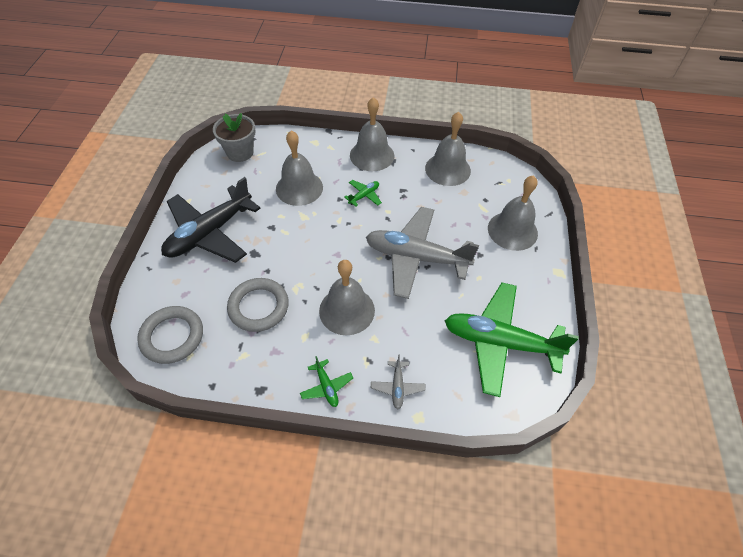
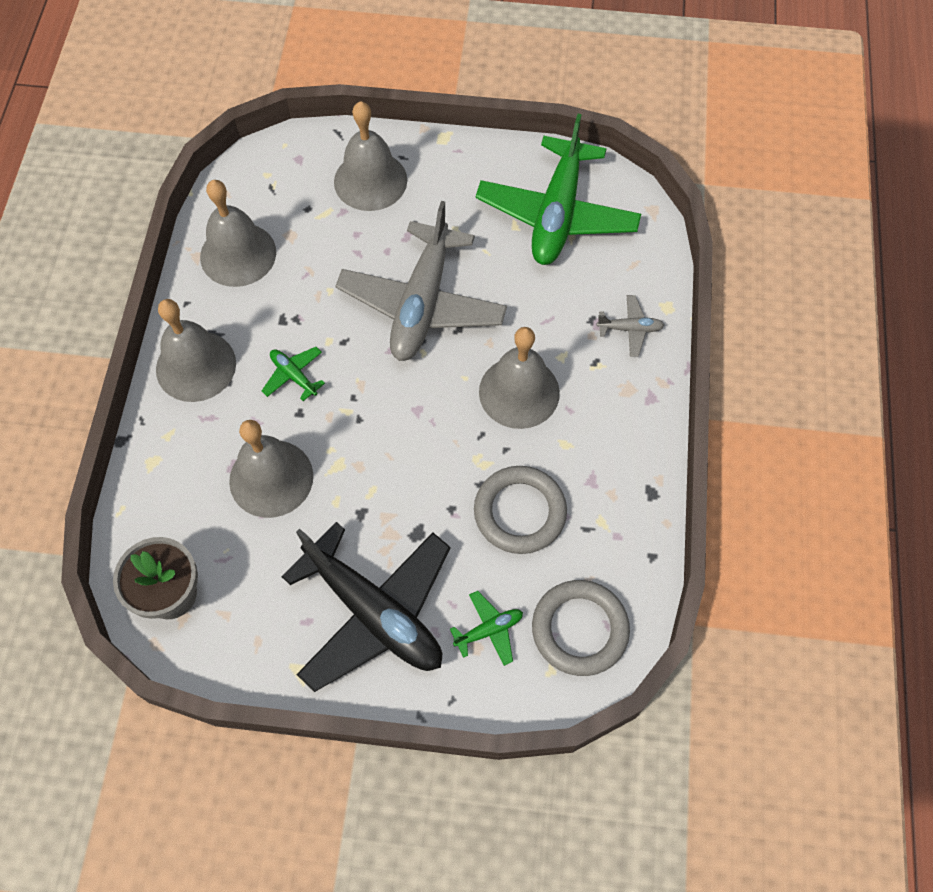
camera: 90 degrees left, 10 degrees up
(326, 386) = (638, 411): green plane -> green plane (489, 630)

